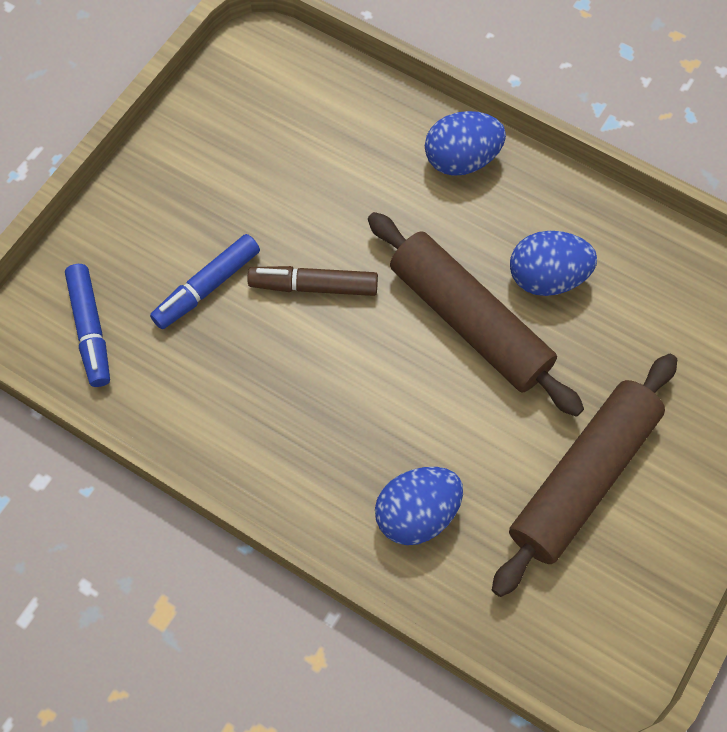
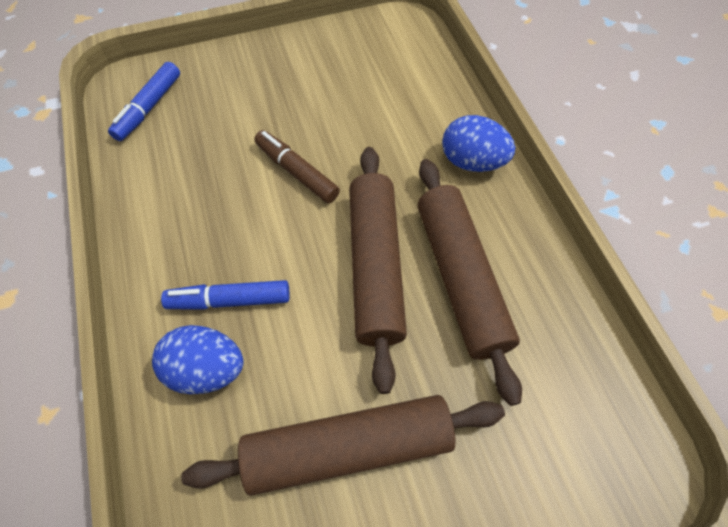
camera: 40 degrees right, 5 degrees down
(207, 287) = (235, 129): blue marker -> blue marker (229, 300)
(547, 278) = (461, 279): blue egg -> brown rolling pin

